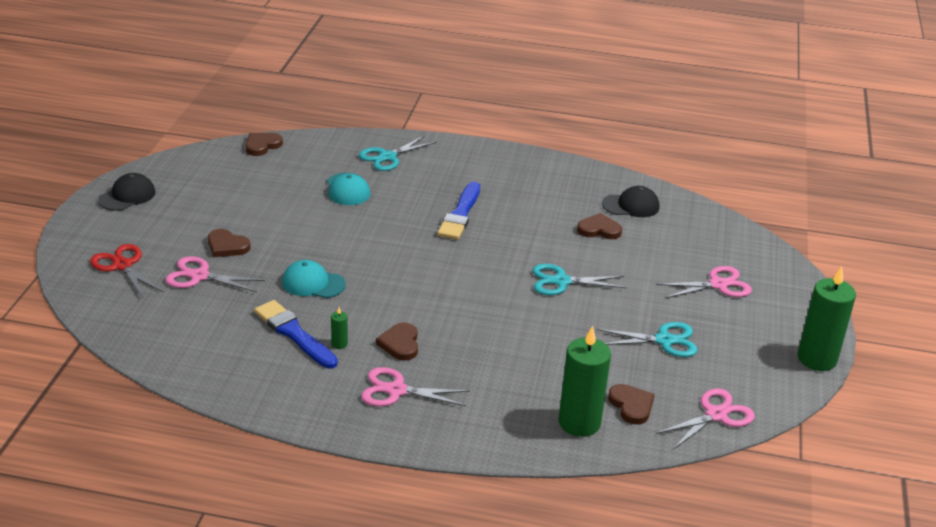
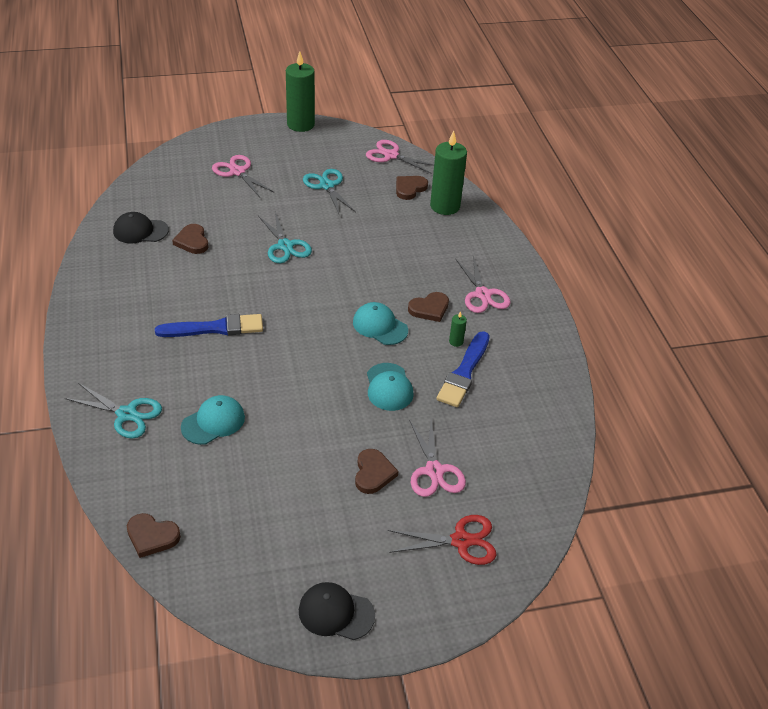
camera: 115 degrees left, 10 degrees up
(122, 265) = (461, 541): red scissors -> red scissors turned 120 degrees counterclockwise
(397, 304) = (380, 326): none -> turquoise cap
(631, 205) = (140, 231): black cap -> black cap turned 60 degrees counterclockwise

